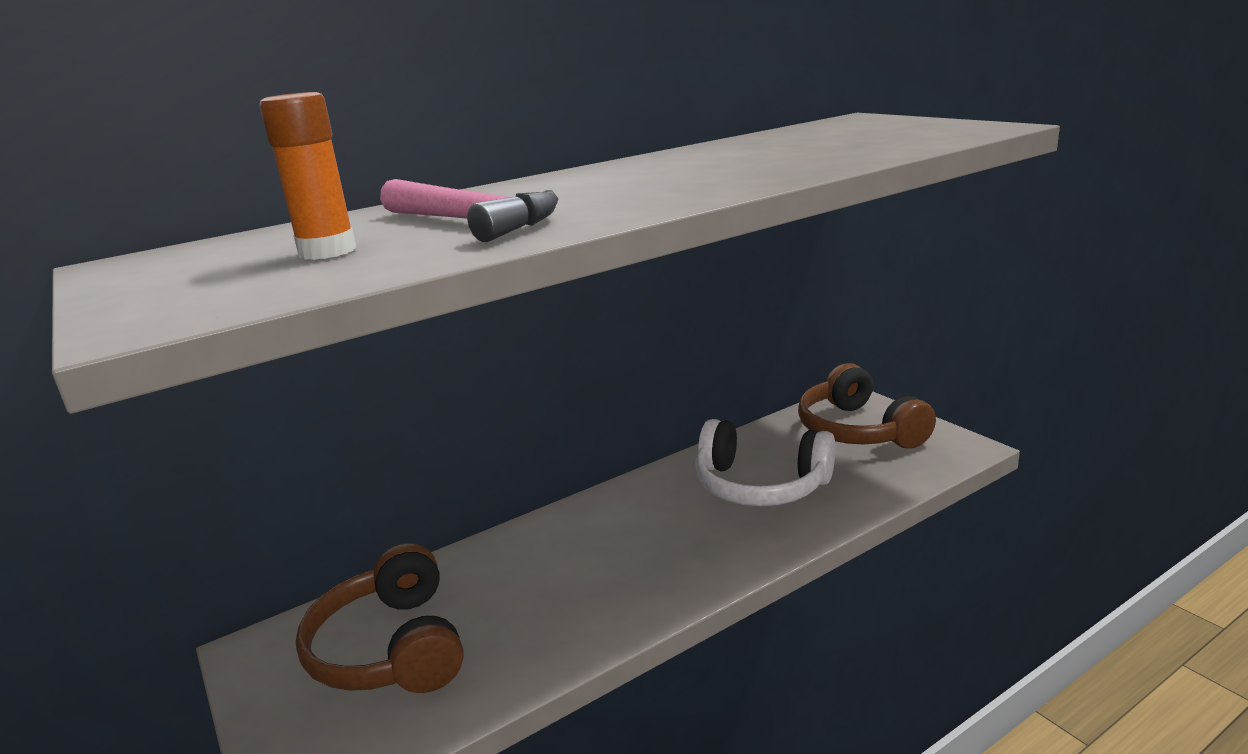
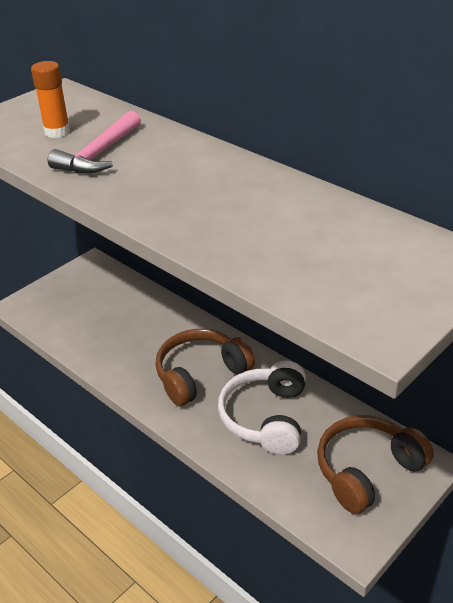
camera: 75 degrees right, 15 degrees up
(391, 648) = (94, 303): brown headphones -> brown headphones (200, 374)

